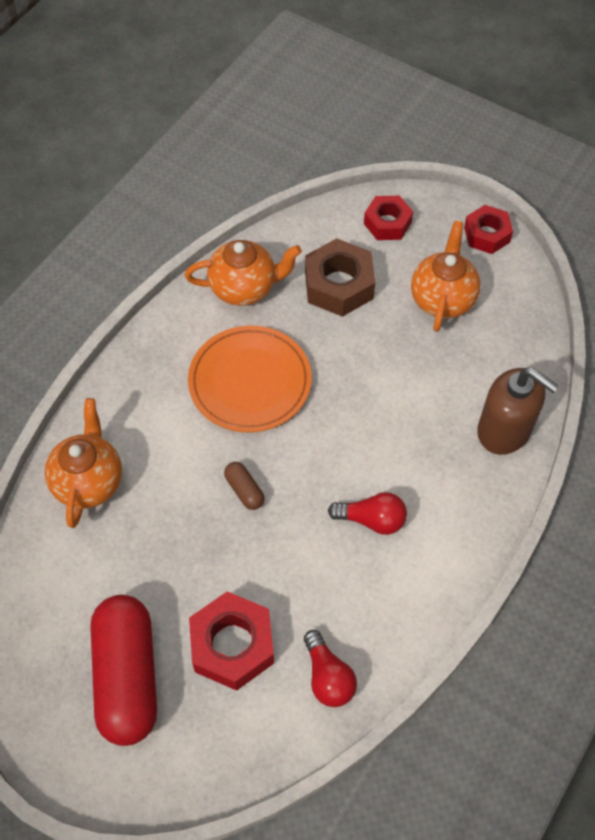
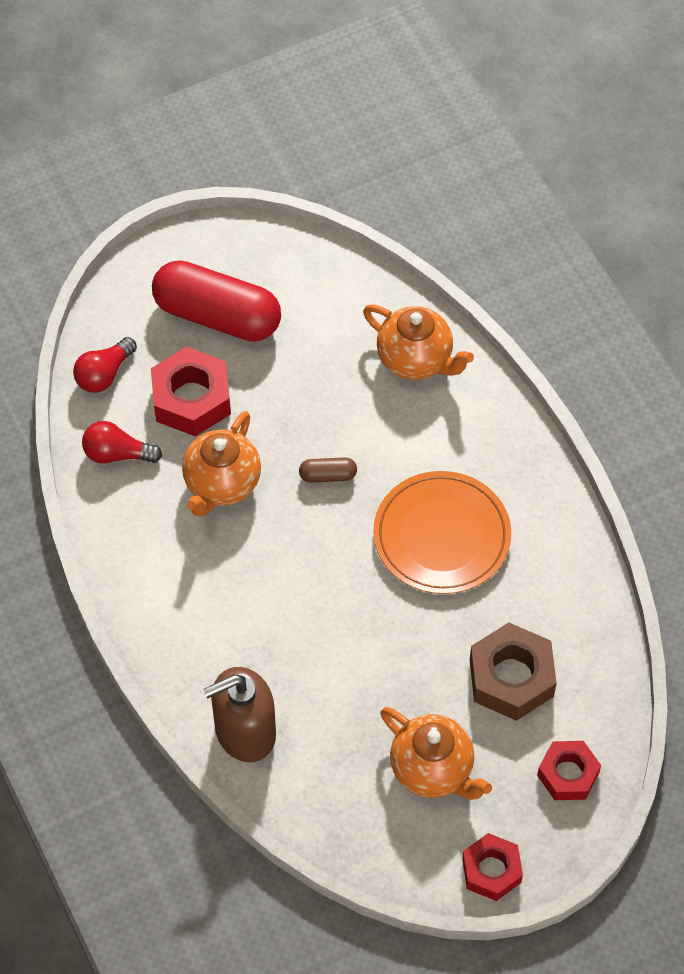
camera: 120 degrees right, 0 degrees up
(244, 288) = (560, 586): orange teapot -> orange teapot (222, 484)
(372, 520) = (231, 562): red light bulb -> red light bulb (104, 374)

